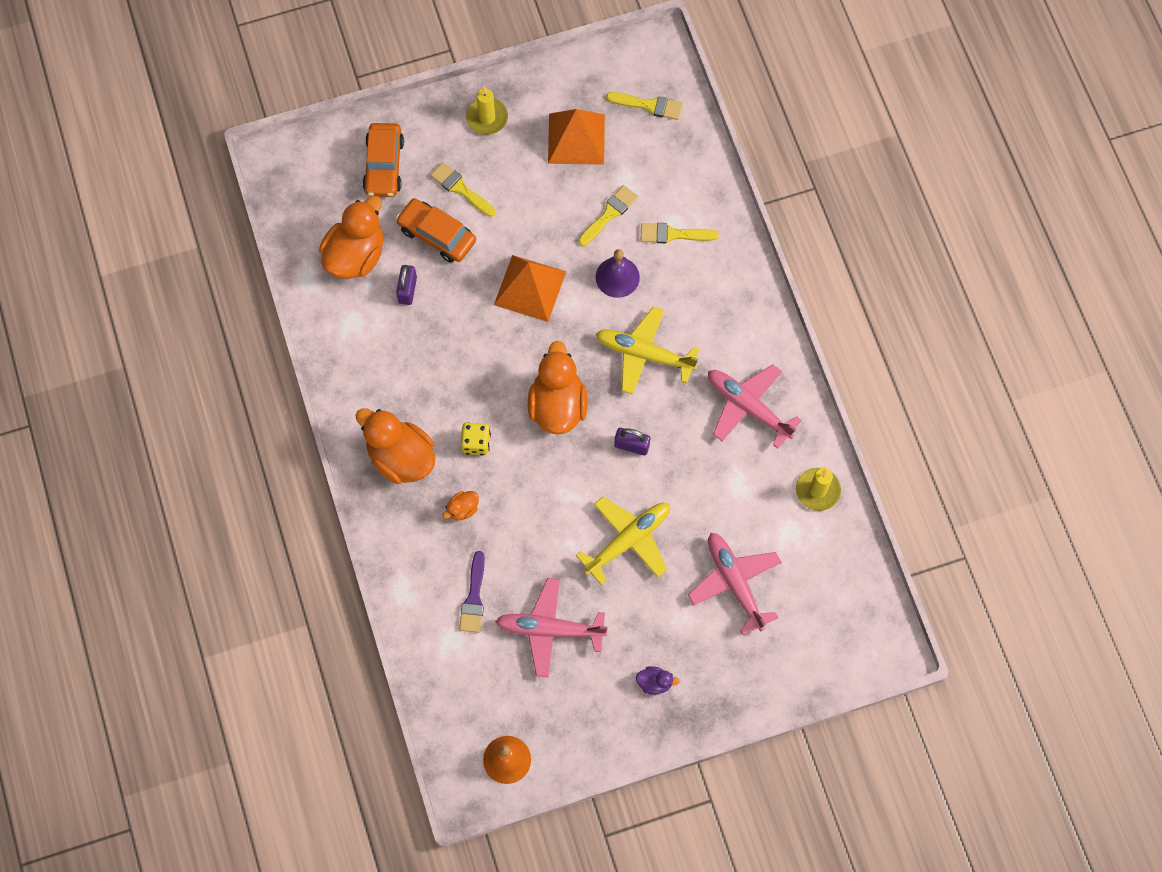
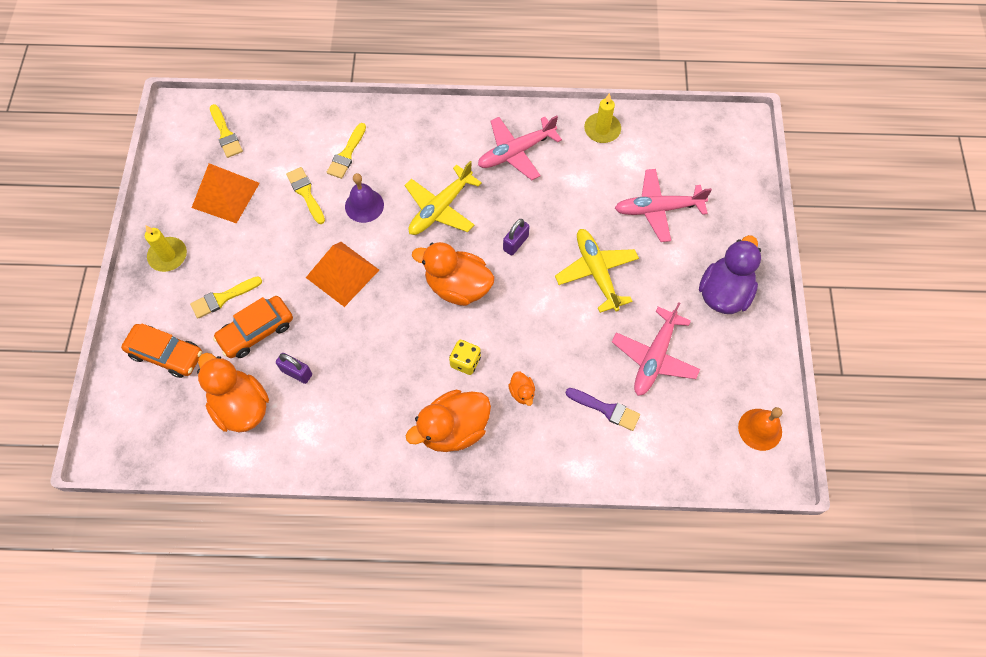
camera: 70 degrees left, 5 degrees down
(649, 105) = (225, 134): yellow brush -> yellow brush turned 120 degrees clockwise
(654, 682) = (724, 293): purple duck -> purple duck, size x2.23

